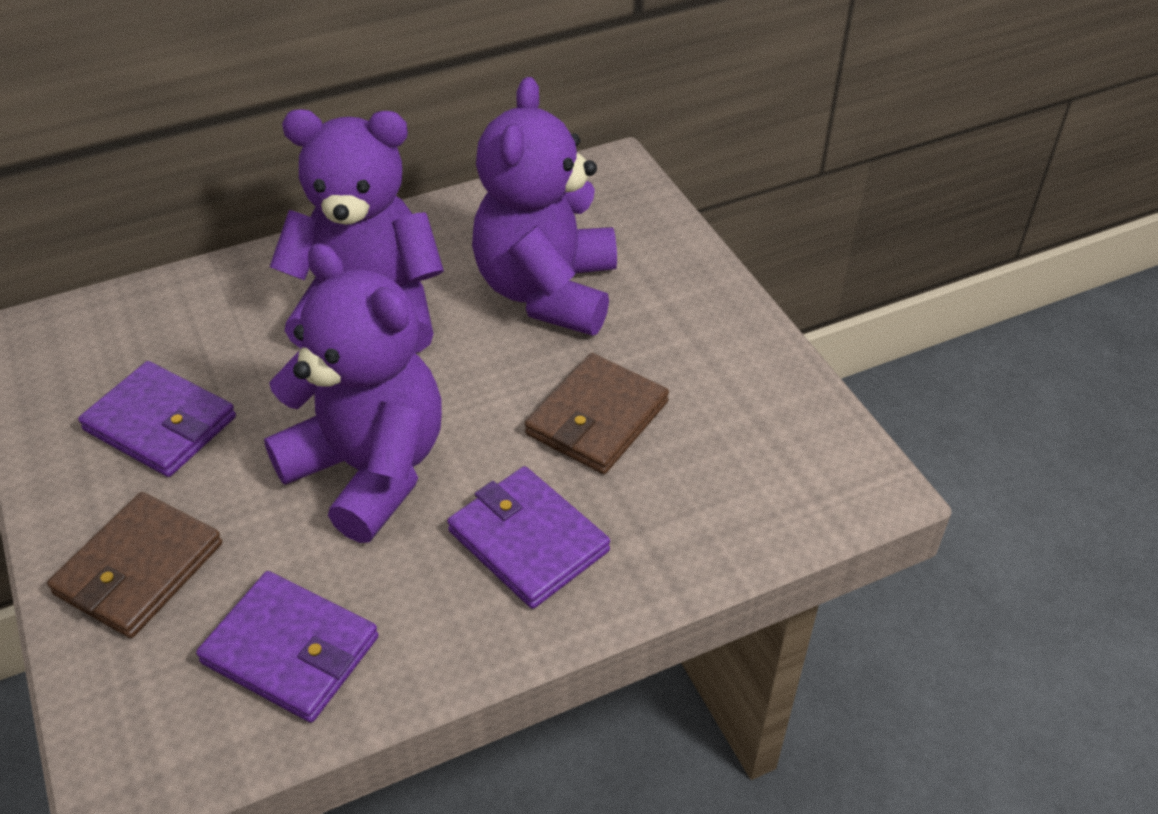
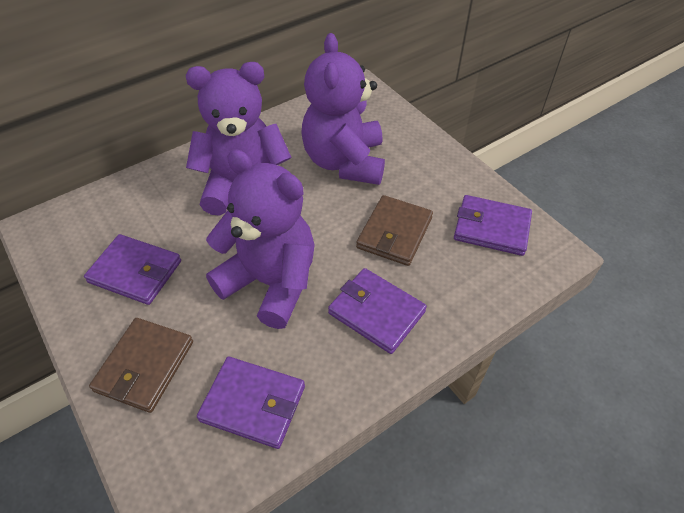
camera: 10 degrees left, 5 degrees up
(767, 432) = (491, 228): none -> purple wallet

